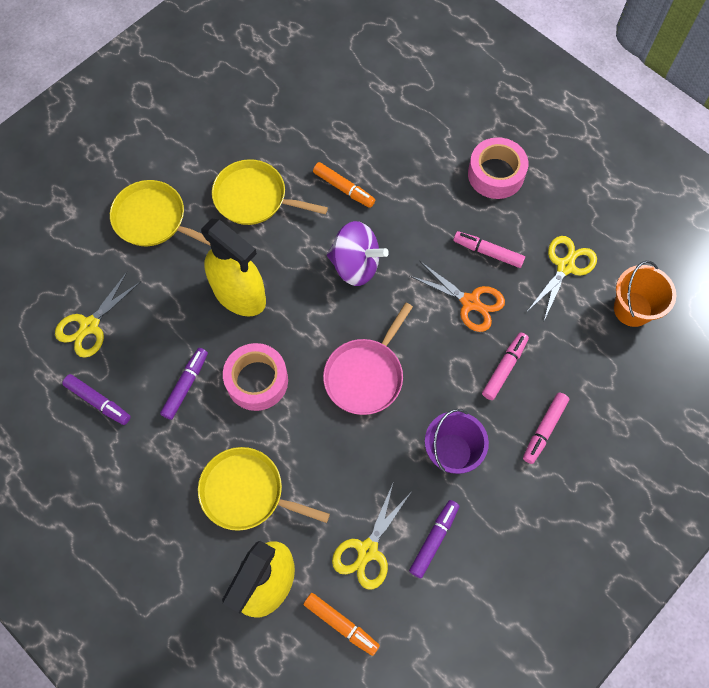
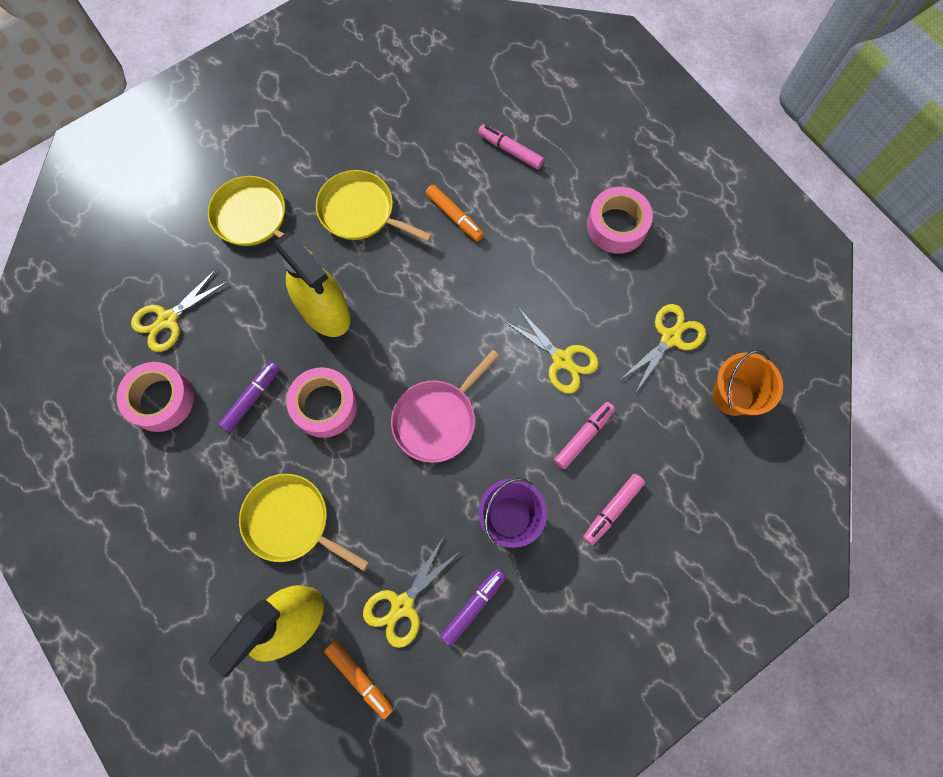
camera: 10 degrees right, 5 degrees up
(98, 401) = (161, 400): purple marker -> pink tape
(355, 265) = (450, 300): purple spinning top -> none
(470, 302) = (562, 360): orange scissors -> yellow scissors
(488, 252) = (591, 309): pink marker -> pink marker (510, 150)

